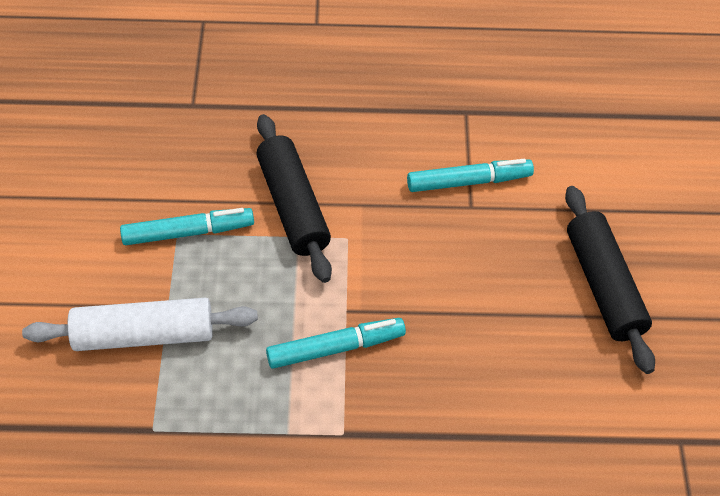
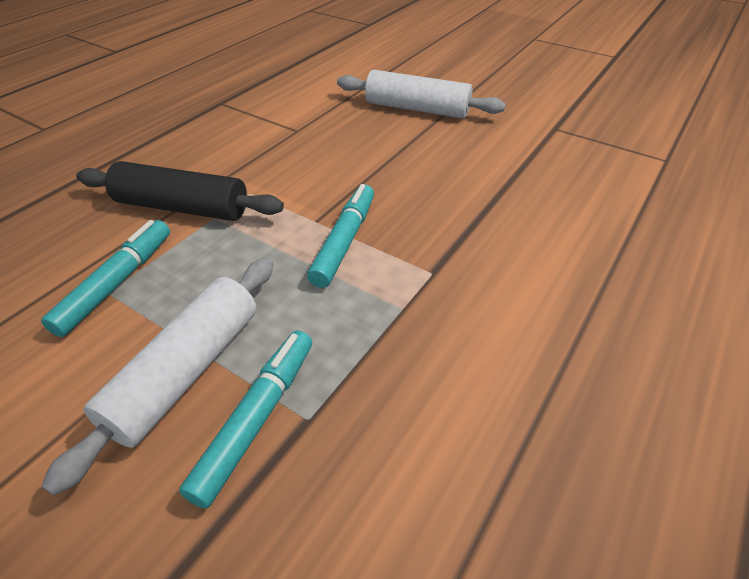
camera: 55 degrees left, 10 degrees down
(468, 181) = (276, 123): turquoise marker -> turquoise marker (257, 418)
(603, 286) = (417, 109): black rolling pin -> white rolling pin

